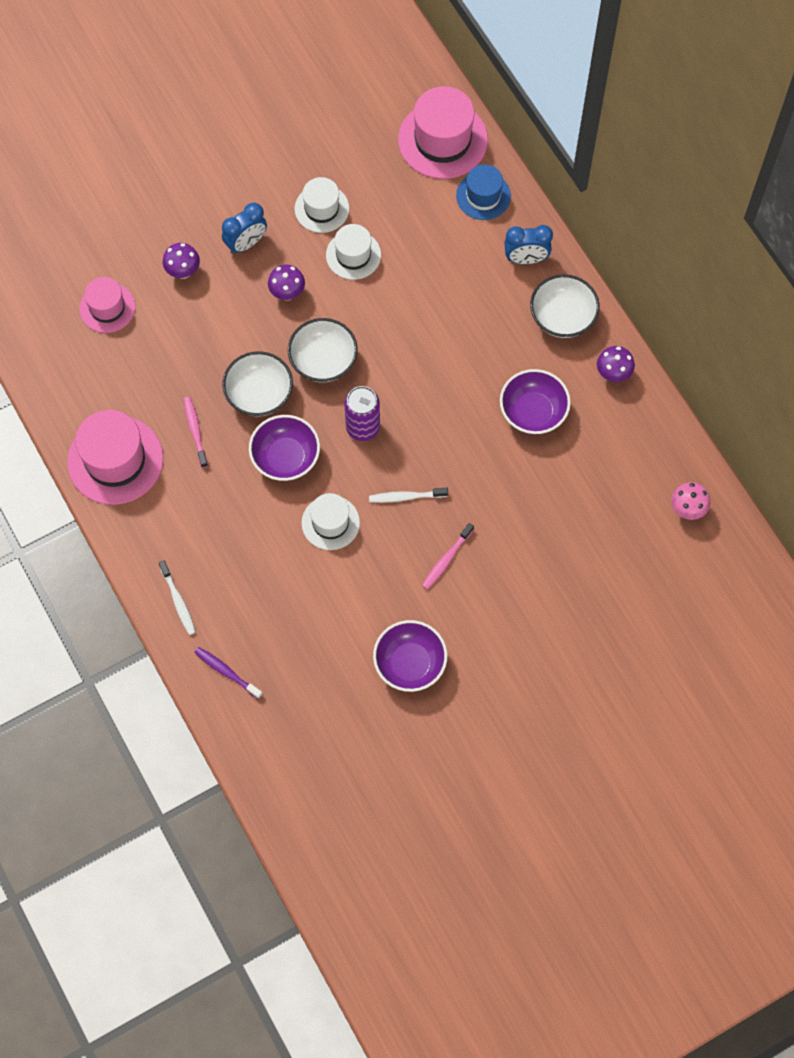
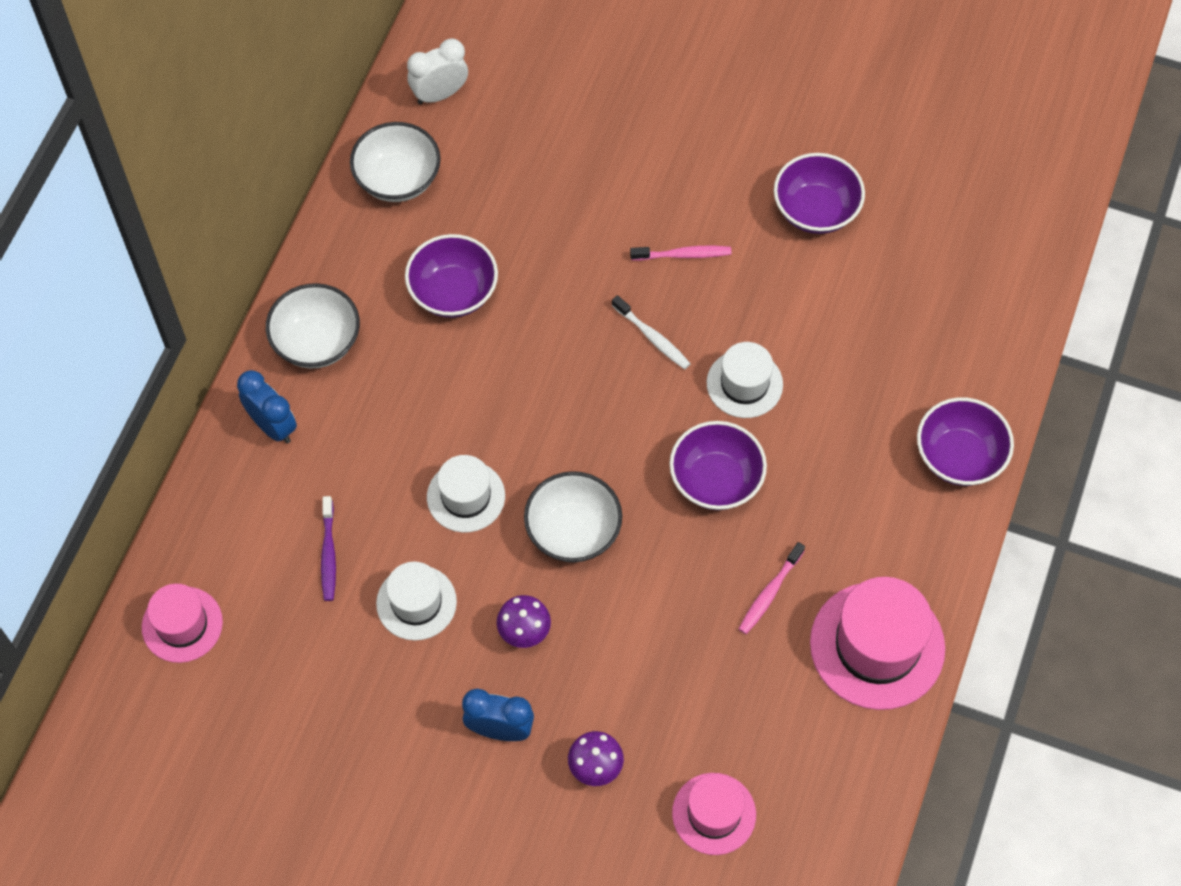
camera: 130 degrees left, 5 degrees down
(178, 601) = (959, 456): white toothbrush -> purple bowl
(226, 672) = (981, 356): purple toothbrush -> purple toothbrush (328, 554)
(259, 394) = (670, 563): white bowl -> white bowl (398, 179)
(321, 208) = (384, 684): white hat -> white hat (466, 496)
(363, 427) = (614, 434): purple can -> none
(442, 140) = (182, 624): pink hat -> pink hat, size x0.60
(483, 196) = (225, 526): blue hat -> none
(613, 374) = (344, 251): purple mushroom -> none
(687, 509) = (439, 94): pink mushroom -> white clock

